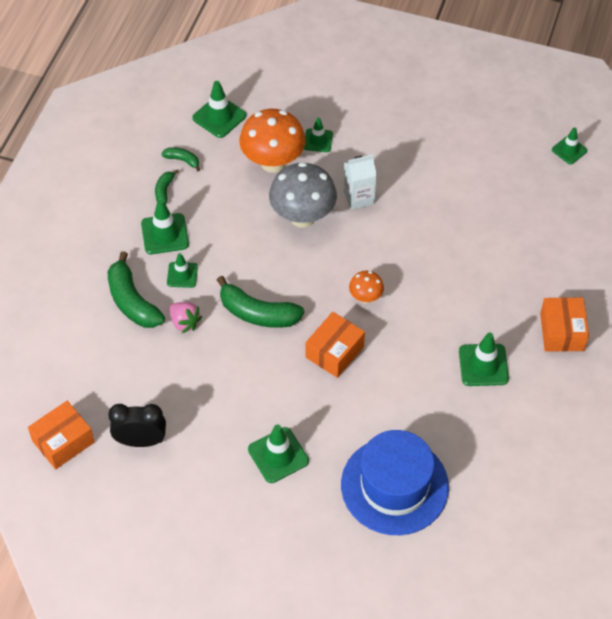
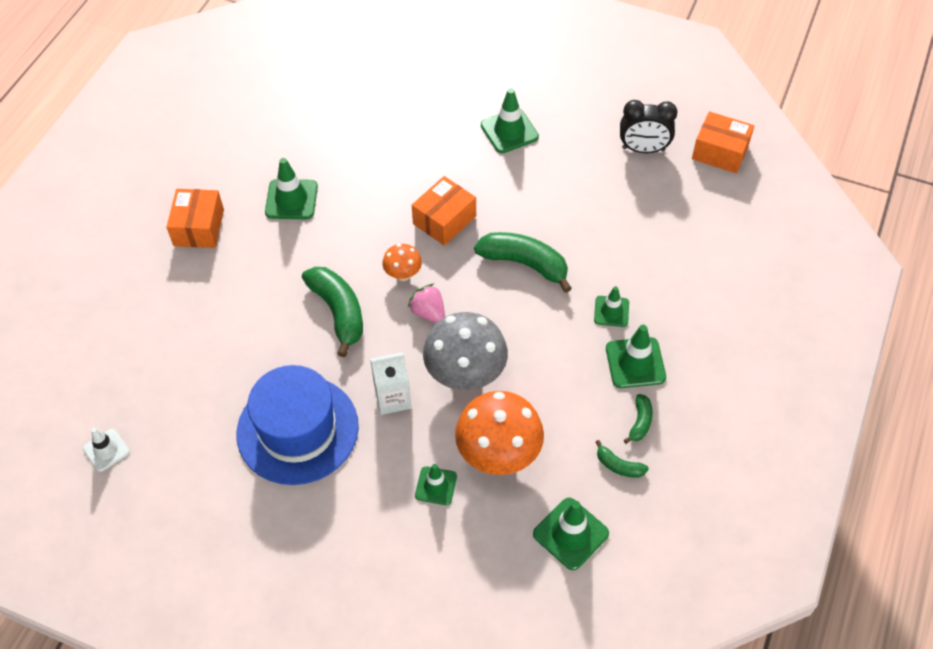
camera: 175 degrees left, 0 degrees up
(63, 441) = (720, 152): orange box -> orange box turned 60 degrees clockwise
(132, 301) = (666, 284): green banana -> green banana (338, 312)
(184, 322) = (606, 258): pink strawberry -> pink strawberry (428, 312)
(394, 486) = (402, 102): blue hat -> blue hat (297, 429)
(569, 150) = (106, 450): green traffic cone -> white traffic cone

